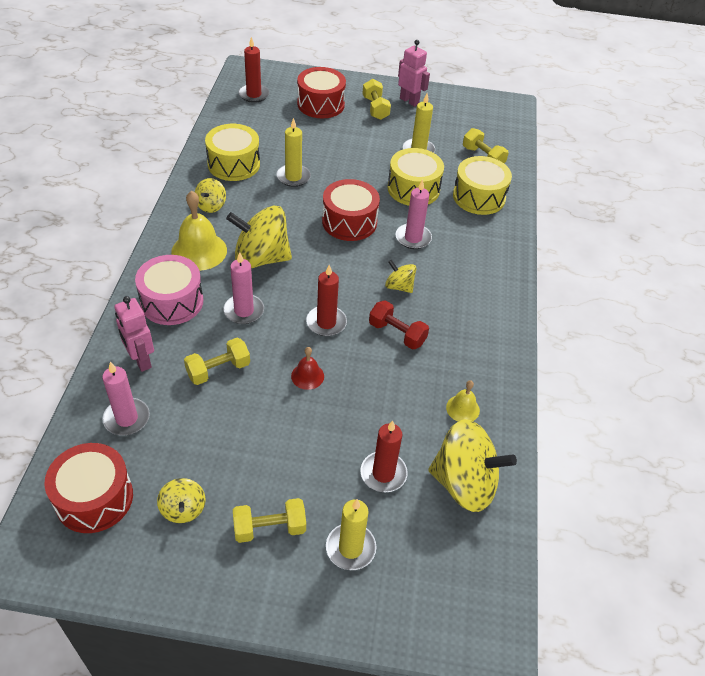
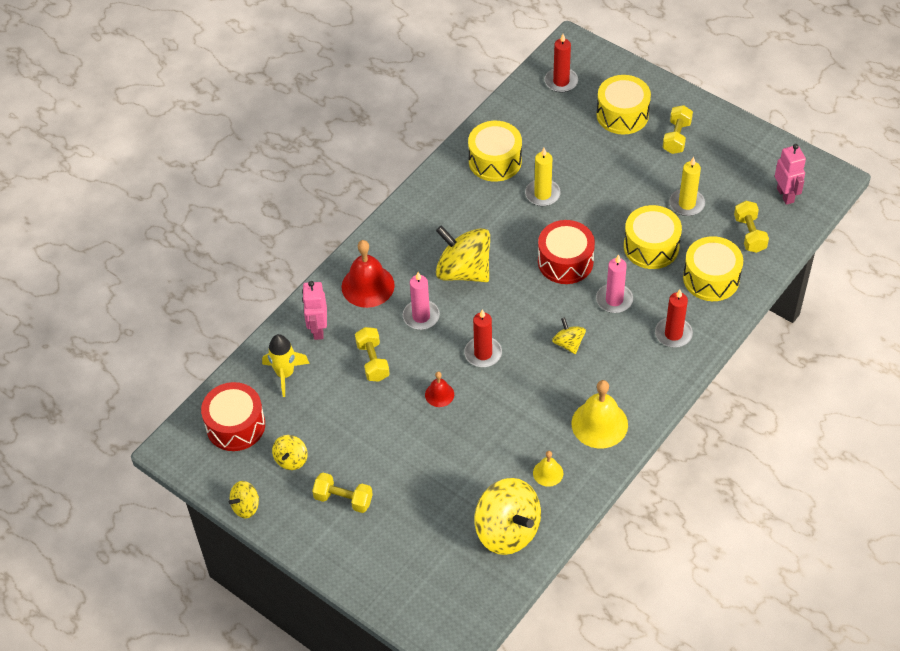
camera: 35 degrees right, 5 degrees up
(126, 418) = (285, 374): pink candle -> yellow rocket
(172, 301) = (368, 286): pink drum -> red bell
(199, 251) = (415, 244): yellow bell -> yellow bell (599, 424)
(211, 205) = (450, 200): yellow spinning top -> yellow spinning top (246, 506)
(218, 370) = (372, 361): yellow dumbbell -> yellow dumbbell turned 75 degrees clockwise
(321, 104) = (622, 114): red drum -> yellow drum
(350, 548) = (392, 538): yellow candle -> none
(383, 473) = (450, 496): red candle -> red candle (673, 334)
(397, 333) = (537, 387): red dumbbell -> none
(409, 101) = (720, 139): pink robot -> pink robot (785, 195)

